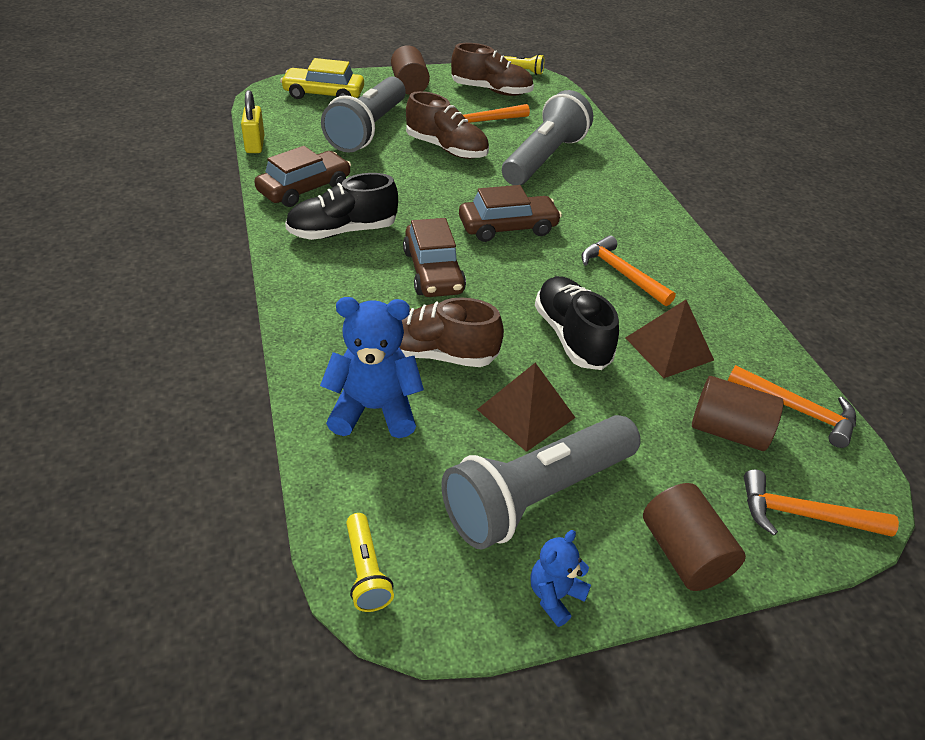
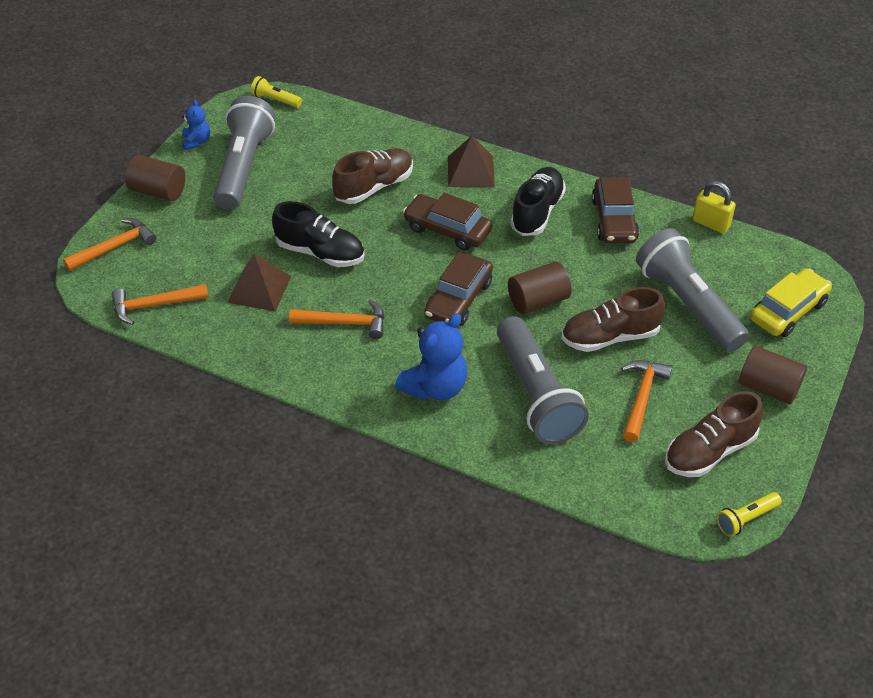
camera: 135 degrees right, 5 degrees up
(374, 409) = (359, 145): blue teddy bear -> blue teddy bear (435, 387)
(526, 413) = (291, 195): brown pyramid -> brown pyramid (471, 171)
(728, 431) = (183, 263): brown cylinder -> brown cylinder (538, 301)

